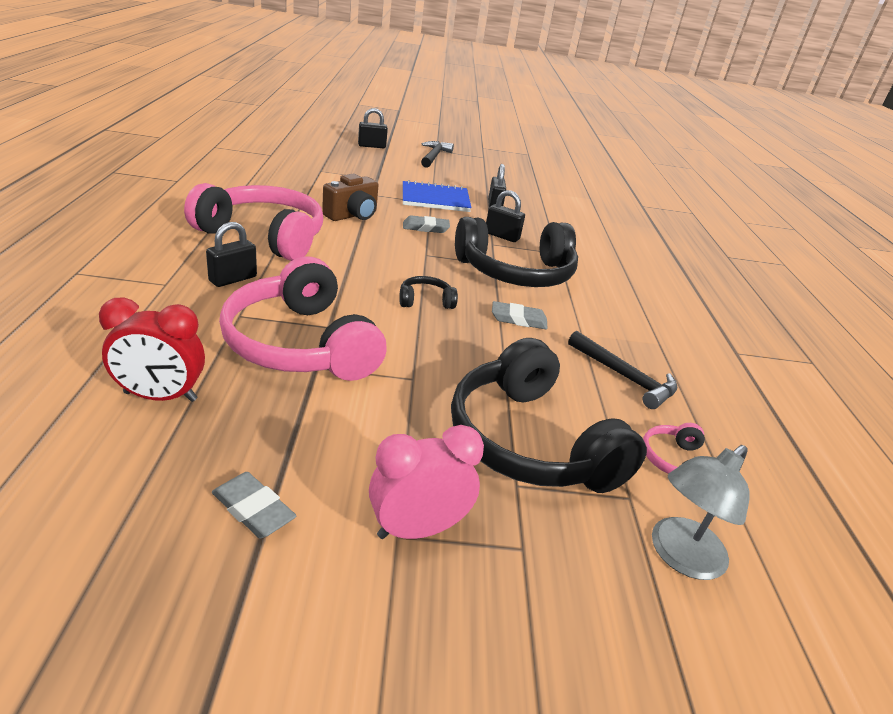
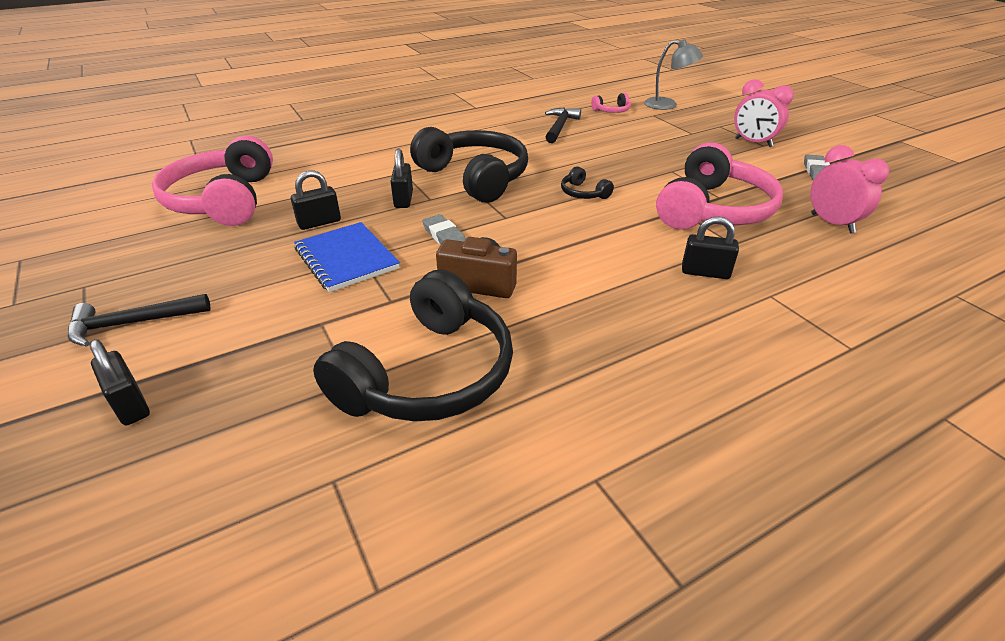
camera: 115 degrees left, 5 degrees up
(160, 397) = (832, 223): red clock -> pink clock
(263, 236) = (615, 303): pink headphones -> pink headphones (224, 200)
(518, 319) = (548, 161): grey eraser -> none
(530, 441) = (659, 136): black headphones -> black headphones (428, 373)

